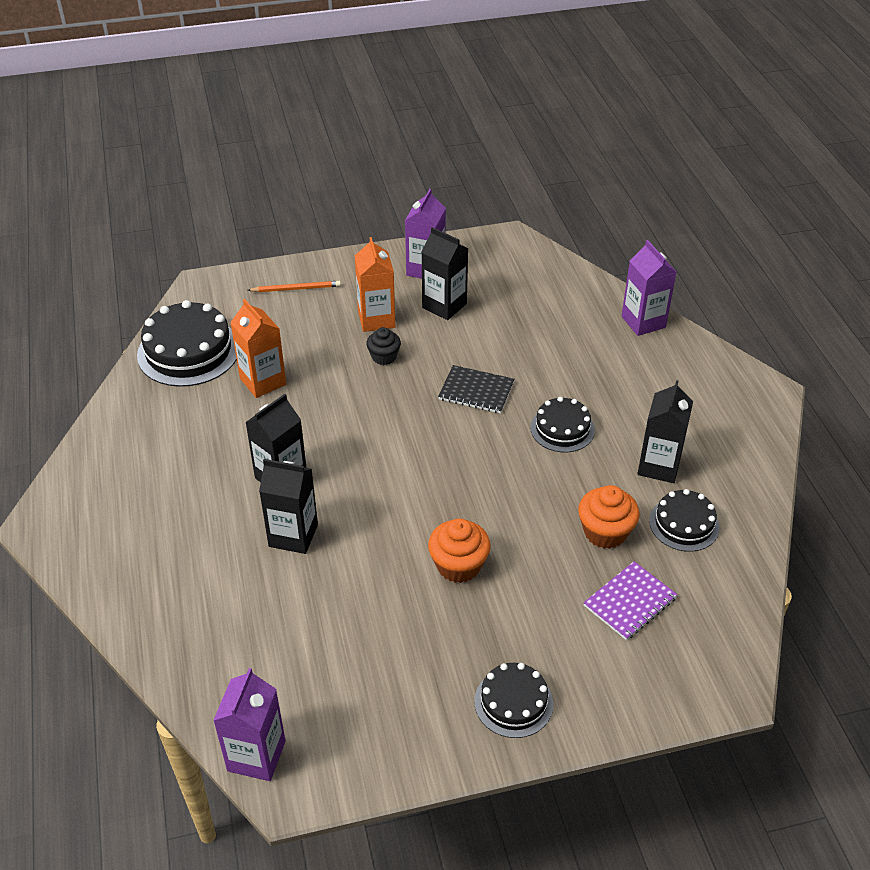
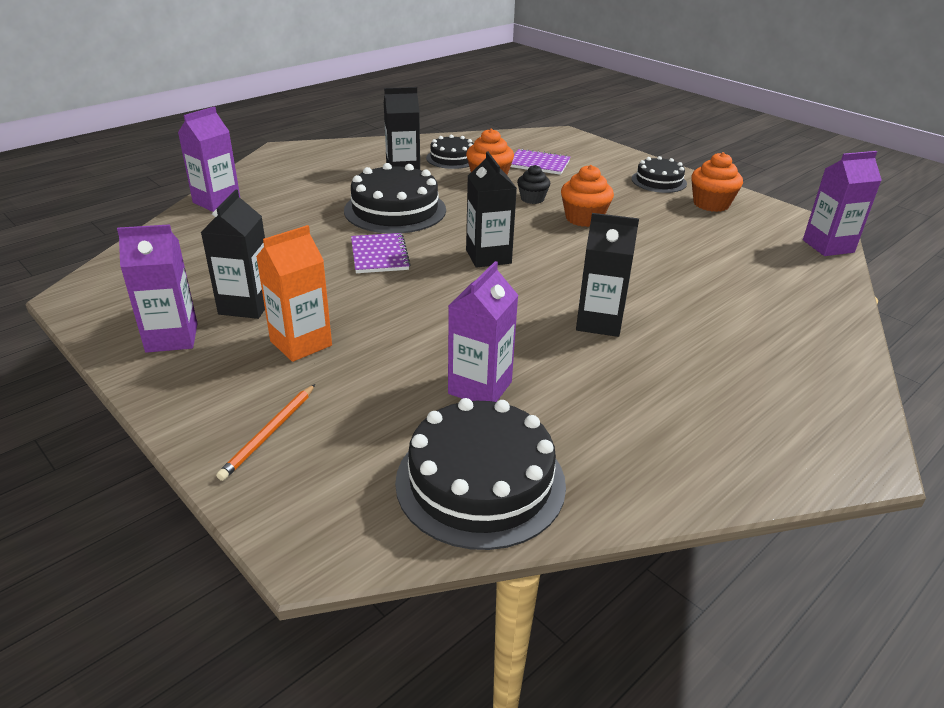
camera: 120 degrees left, 10 degrees down
(263, 381) = (480, 388): orange carton -> purple carton
(293, 535) = (651, 292): black carton -> black carton (488, 256)
(296, 289) = (269, 433): orange pencil -> orange pencil turned 120 degrees counterclockwise
(384, 357) = (367, 318): black cupcake -> black cupcake (532, 199)
(421, 714) = (711, 204): none -> orange cupcake
(476, 391) = (379, 255): black notebook -> purple notebook
(562, 429) = (395, 210): black cake -> black cake, size x1.70

